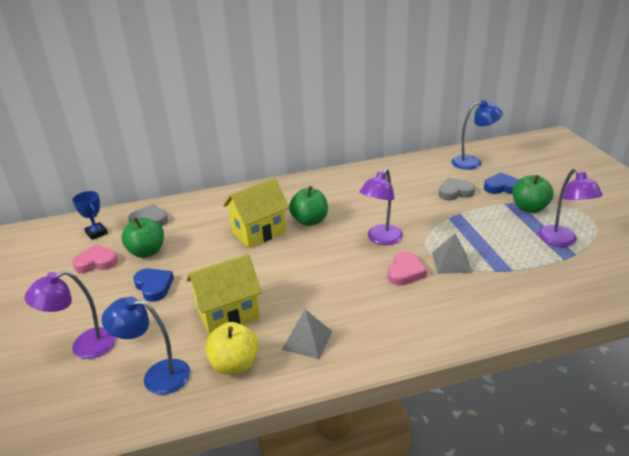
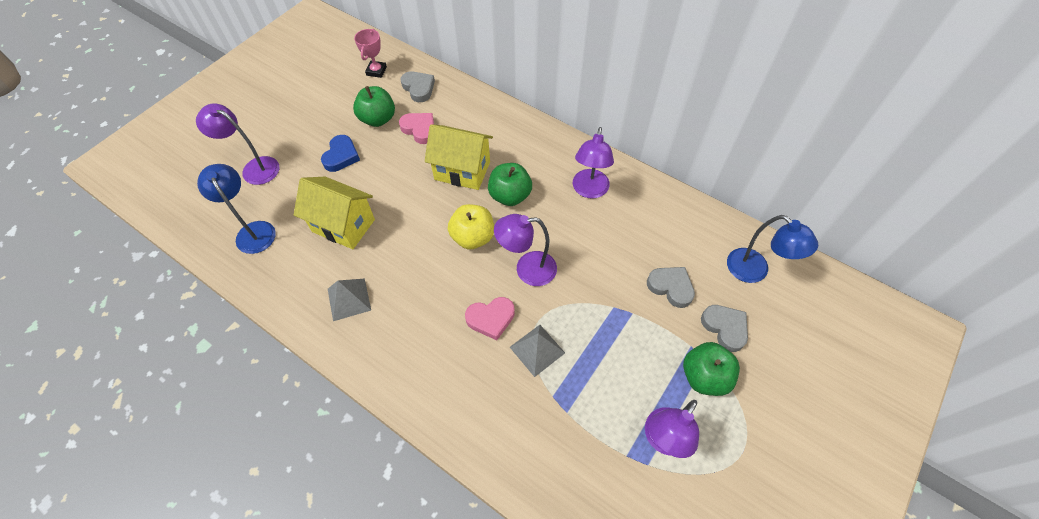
camera: 50 degrees right, 25 degrees up
(96, 233) = (376, 71): blue trophy -> pink trophy
(96, 262) = (343, 100): pink heart -> pink heart (419, 129)
(234, 364) = (293, 269): yellow apple -> yellow apple (473, 237)
(347, 189) = (589, 190): none -> purple lamp
(502, 187) = (725, 328): blue heart -> grey heart

